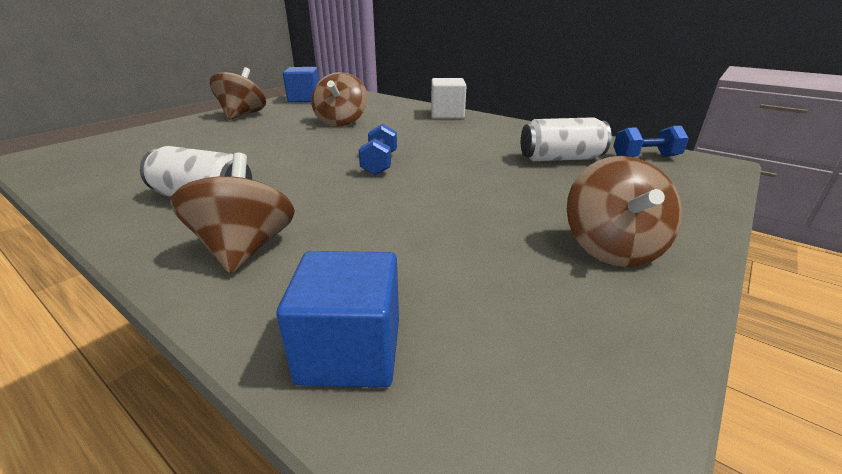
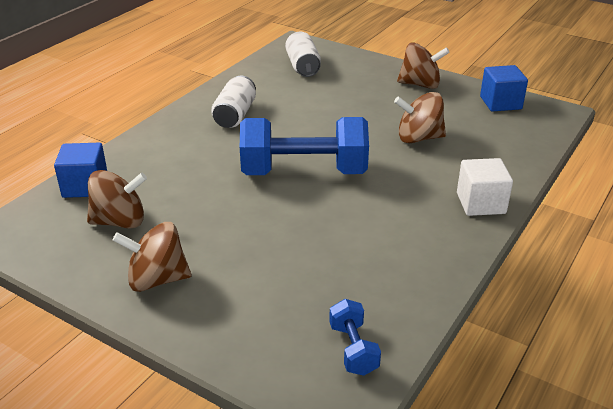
camera: 85 degrees right, 5 degrees up
(245, 249) = (171, 143): brown spinning top -> brown spinning top (120, 221)
(379, 164) = (304, 172): blue dumbbell -> blue dumbbell, size x2.22
(560, 158) = (336, 279): white can -> white can (303, 66)

